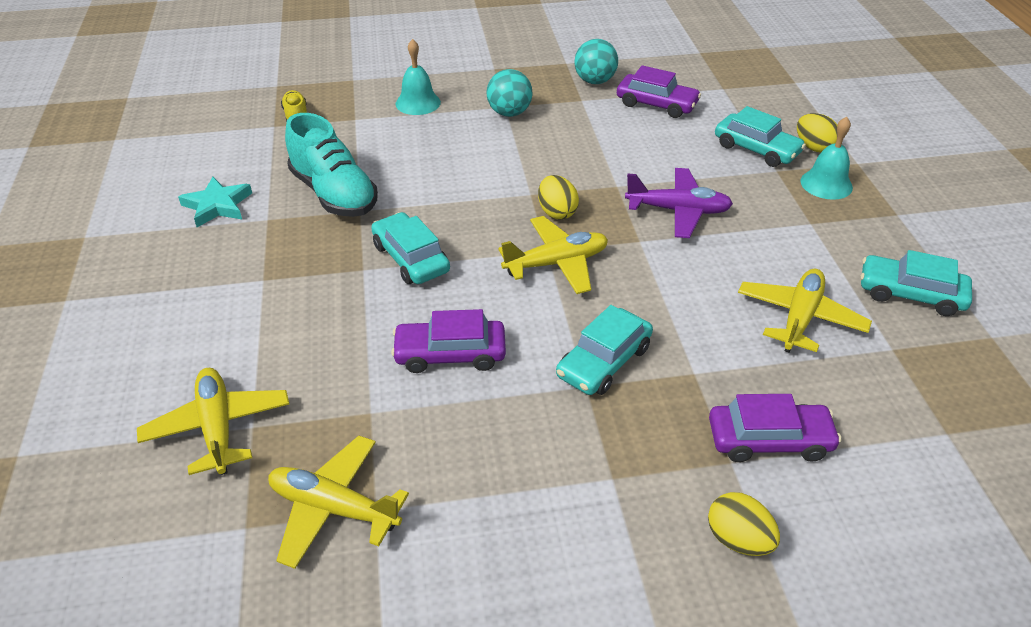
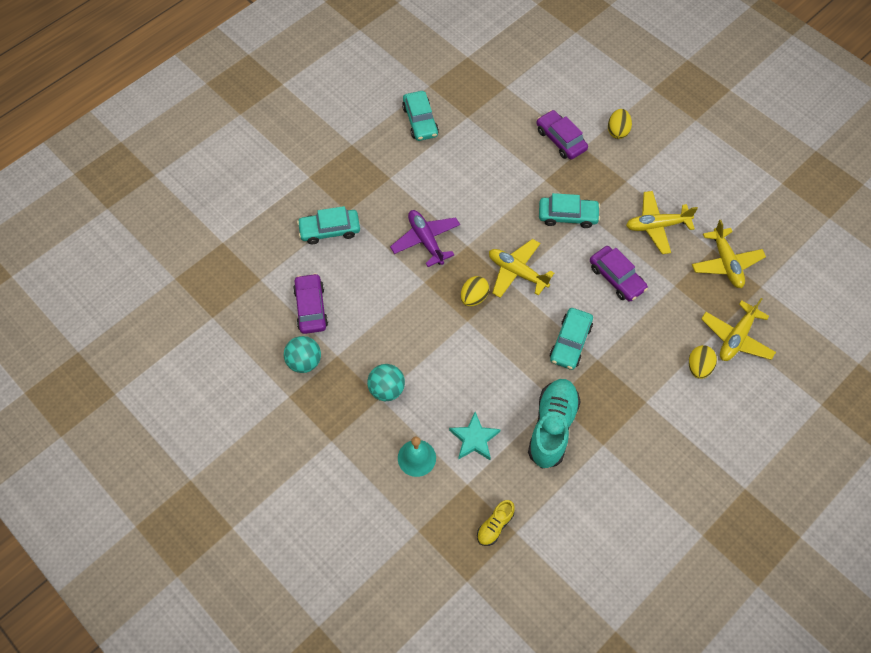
camera: 125 degrees left, 20 degrees up
(217, 205) = (616, 485): turquoise star -> turquoise star (474, 439)
(756, 149) = (329, 230): turquoise car -> turquoise car turned 105 degrees counterclockwise
(799, 318) = (474, 156): yellow plane -> yellow plane (656, 226)
(813, 147) = (306, 203): yellow egg -> yellow egg (698, 367)
(826, 184) = (344, 183): turquoise bell -> none

